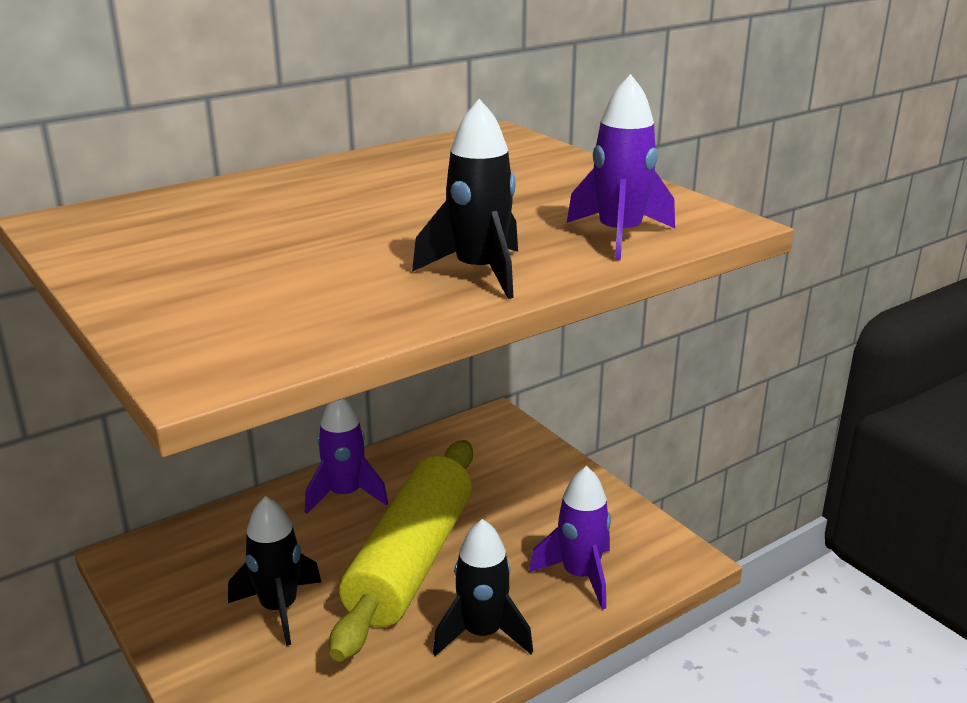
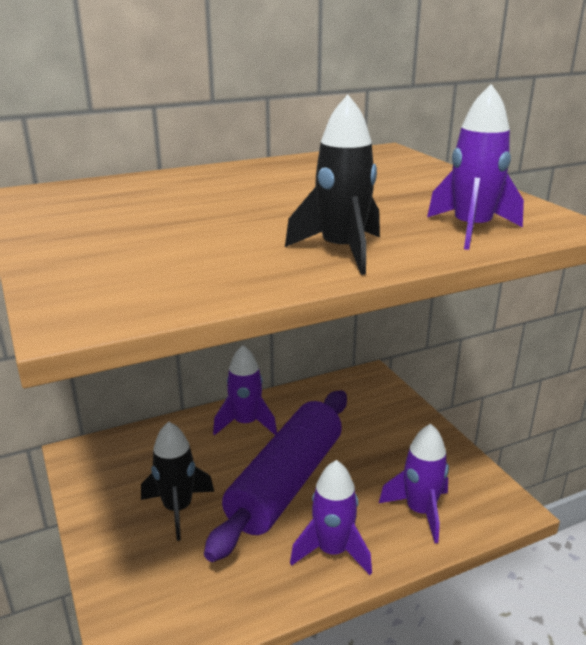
camera: 10 degrees right, 0 degrees up
(412, 561) = (287, 483): yellow rolling pin -> purple rolling pin
(482, 633) = (332, 551): black rocket -> purple rocket

